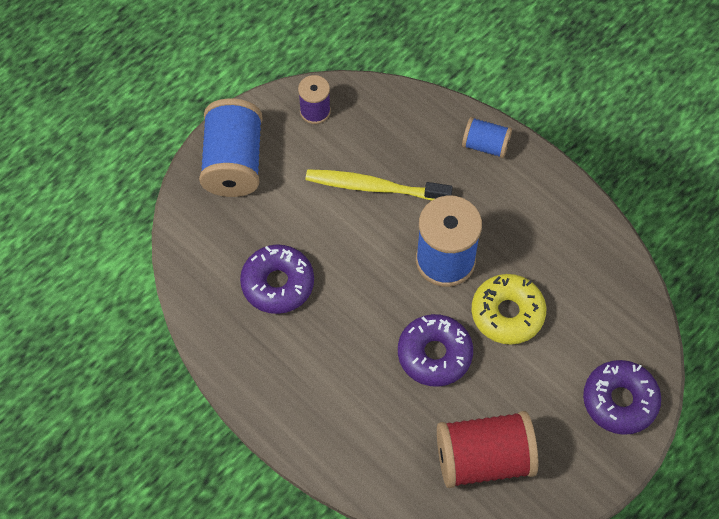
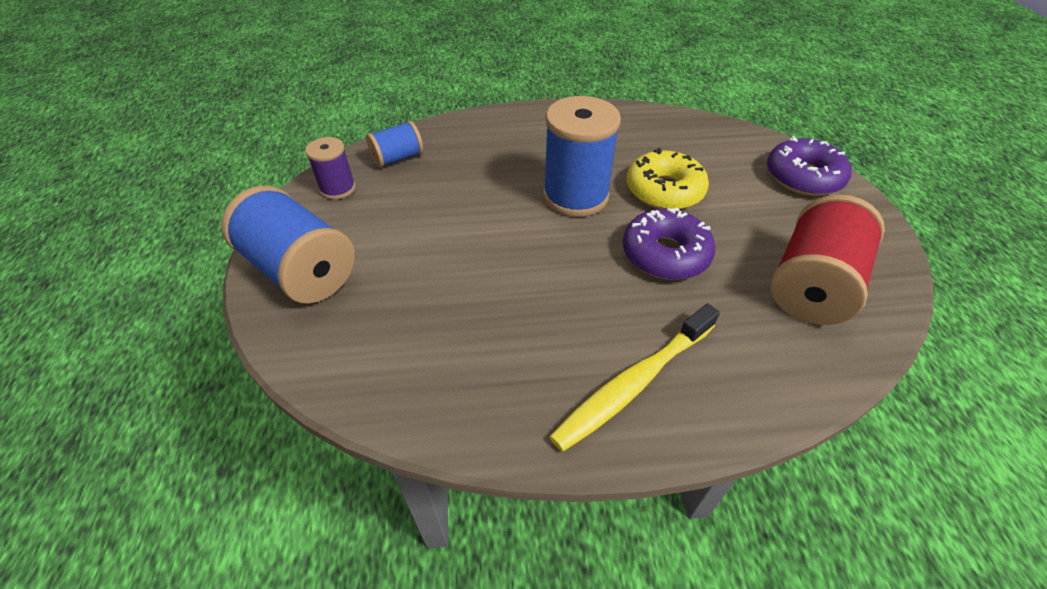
camera: 50 degrees left, 15 degrees down
(277, 284) = (469, 320): purple donut -> none
(374, 187) = (455, 196): yellow toothbrush -> yellow toothbrush (633, 383)
(485, 145) = (499, 124): blue spool -> blue spool (398, 158)

